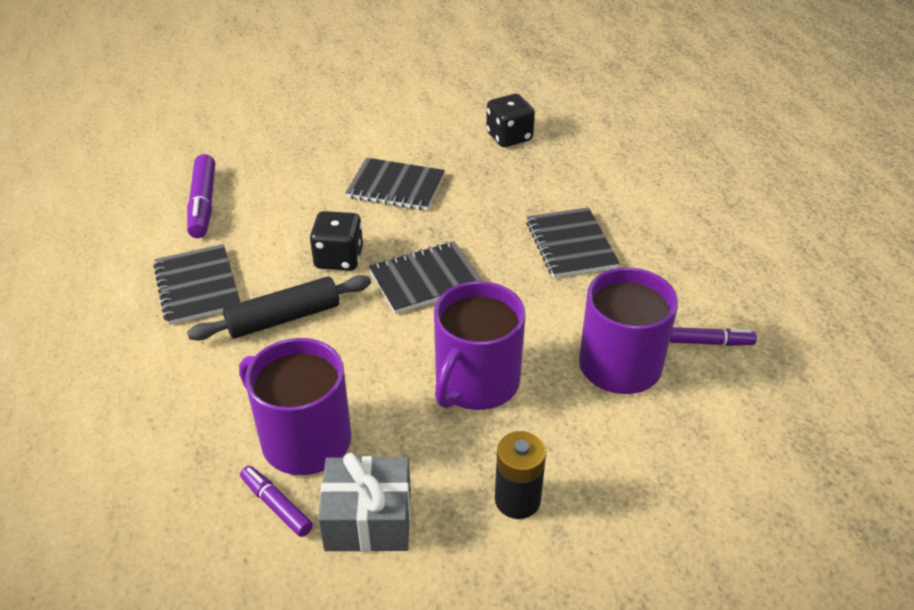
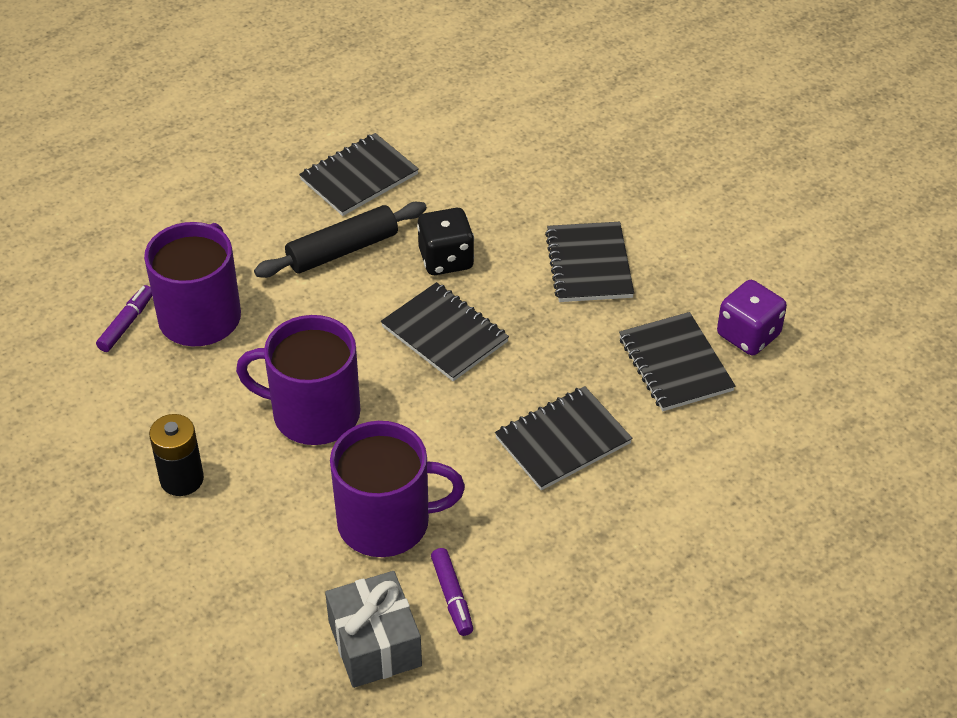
camera: 70 degrees right, 5 degrees up
(203, 204) = (480, 133): purple marker -> none
(283, 318) = (342, 250): black rolling pin -> black rolling pin turned 75 degrees counterclockwise
(368, 519) = (130, 385): grey gift -> grey gift (375, 643)
(509, 137) = (748, 335): black dice -> purple dice
(520, 174) = (675, 364): none -> black notebook

